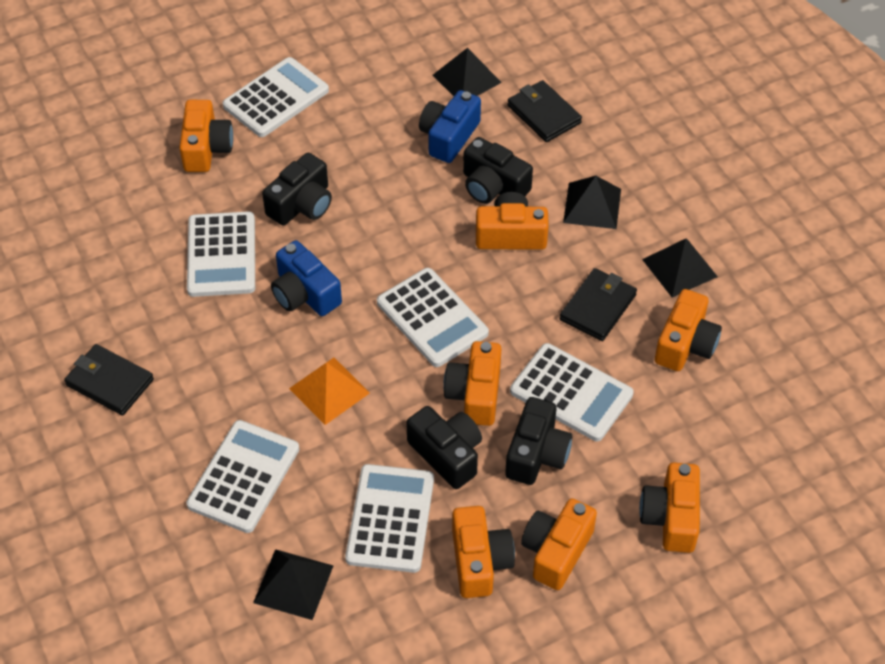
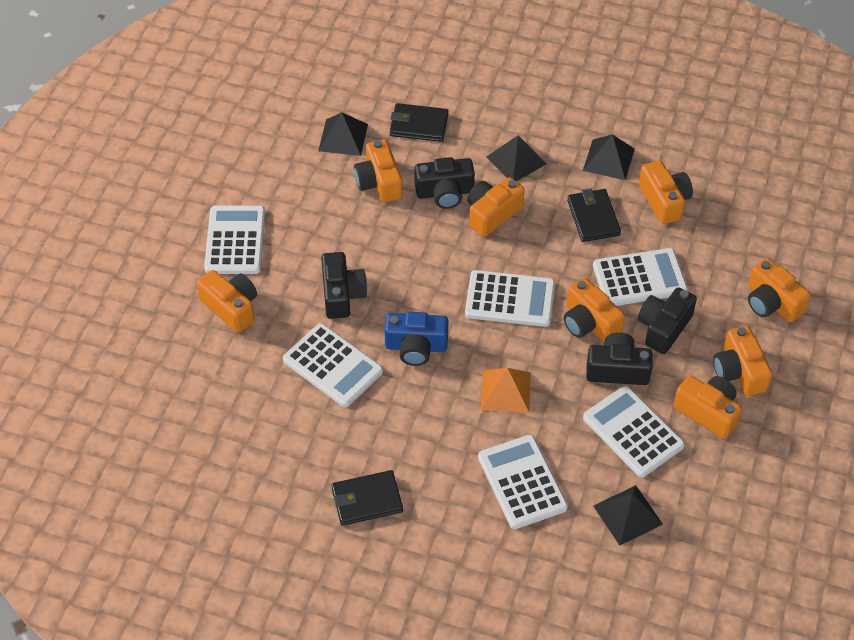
camera: 45 degrees left, 0 degrees up
(449, 137) = (379, 182): blue camera -> orange camera
(536, 454) = (663, 328): black camera -> black camera turned 120 degrees counterclockwise

